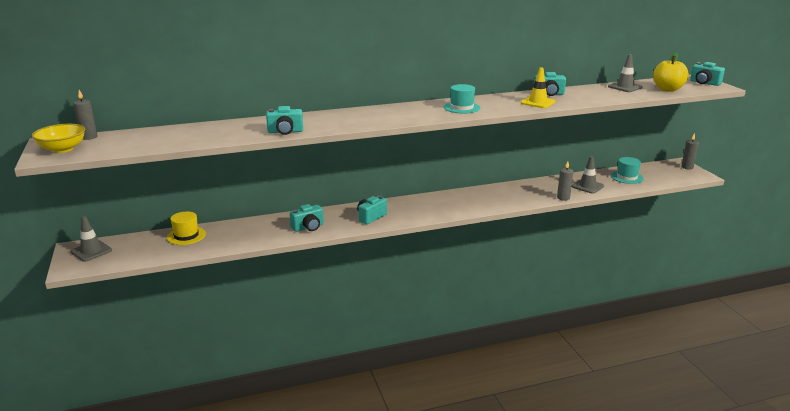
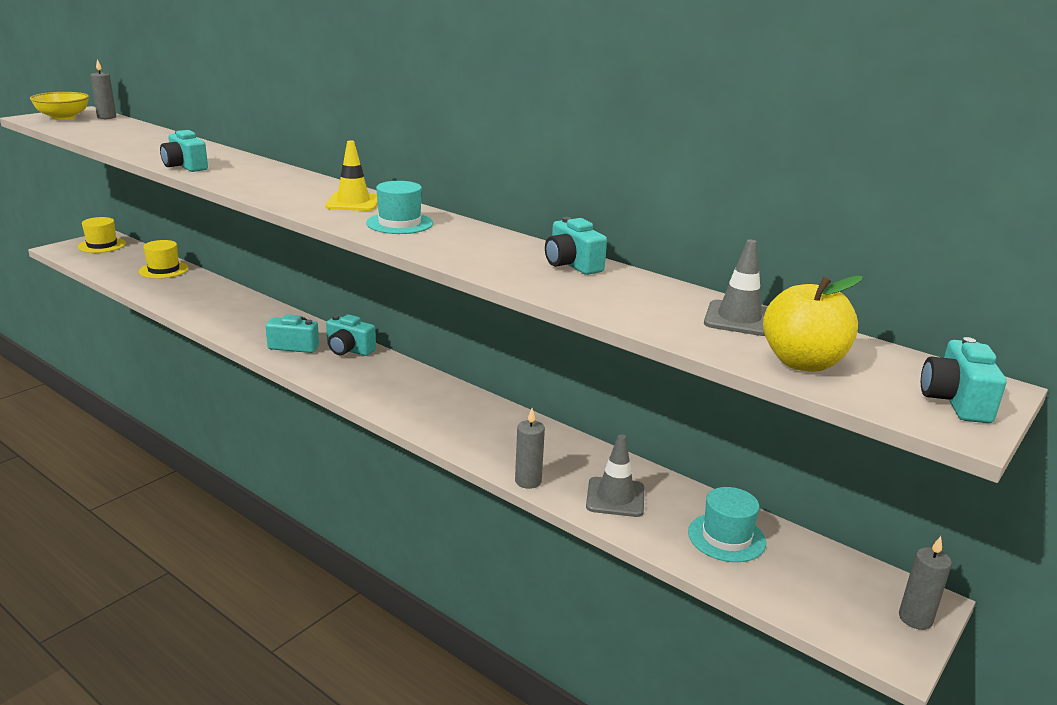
camera: 55 degrees right, 0 degrees up
(91, 251) = (102, 245): grey traffic cone -> yellow hat
(308, 227) = (232, 319): turquoise camera -> turquoise camera (349, 350)
(538, 102) = (502, 263): yellow traffic cone -> yellow traffic cone (353, 203)

